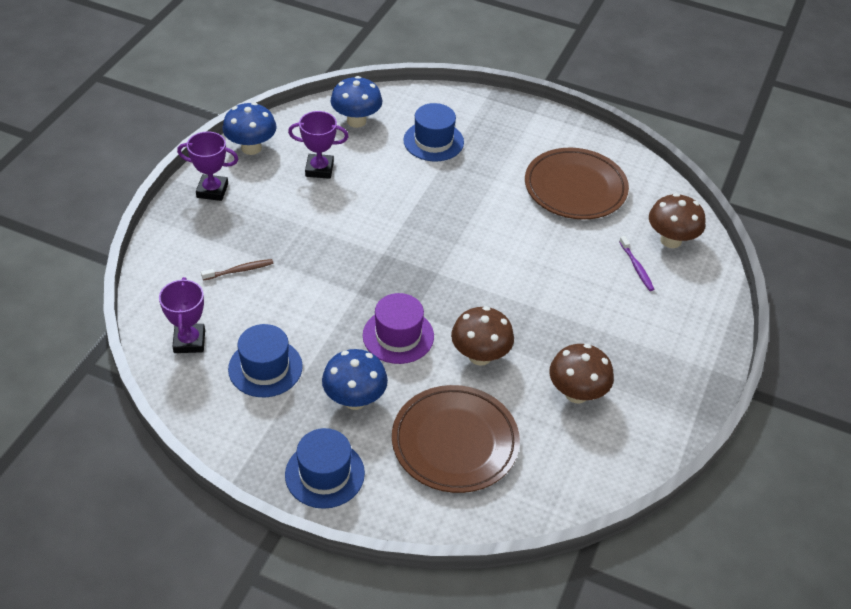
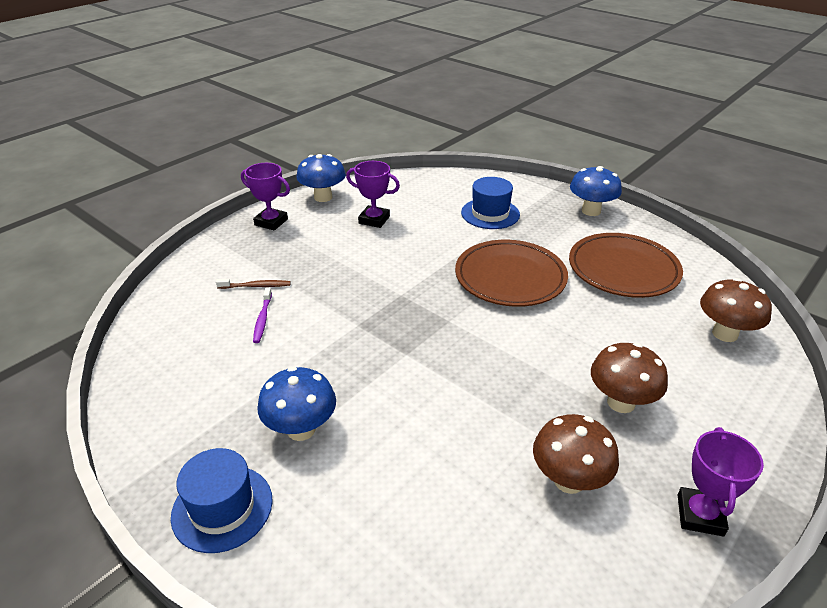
camera: 20 degrees right, 10 degrees down
(189, 341) = (170, 338): purple trophy -> purple trophy (700, 515)
(265, 368) = (227, 377): blue hat -> none
(356, 121) = (425, 190): blue mushroom -> blue mushroom (591, 211)
(398, 336) = (380, 373): purple hat -> none
(455, 442) = (393, 506): brown plate -> brown plate (510, 277)
(480, 356) = (463, 412): brown mushroom -> brown mushroom (621, 402)
(636, 267) = (678, 353): purple toothbrush -> purple toothbrush (262, 319)

